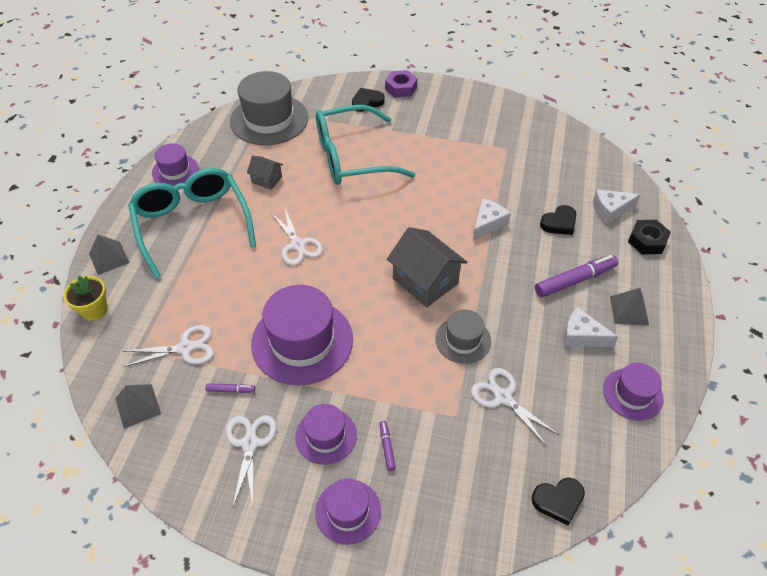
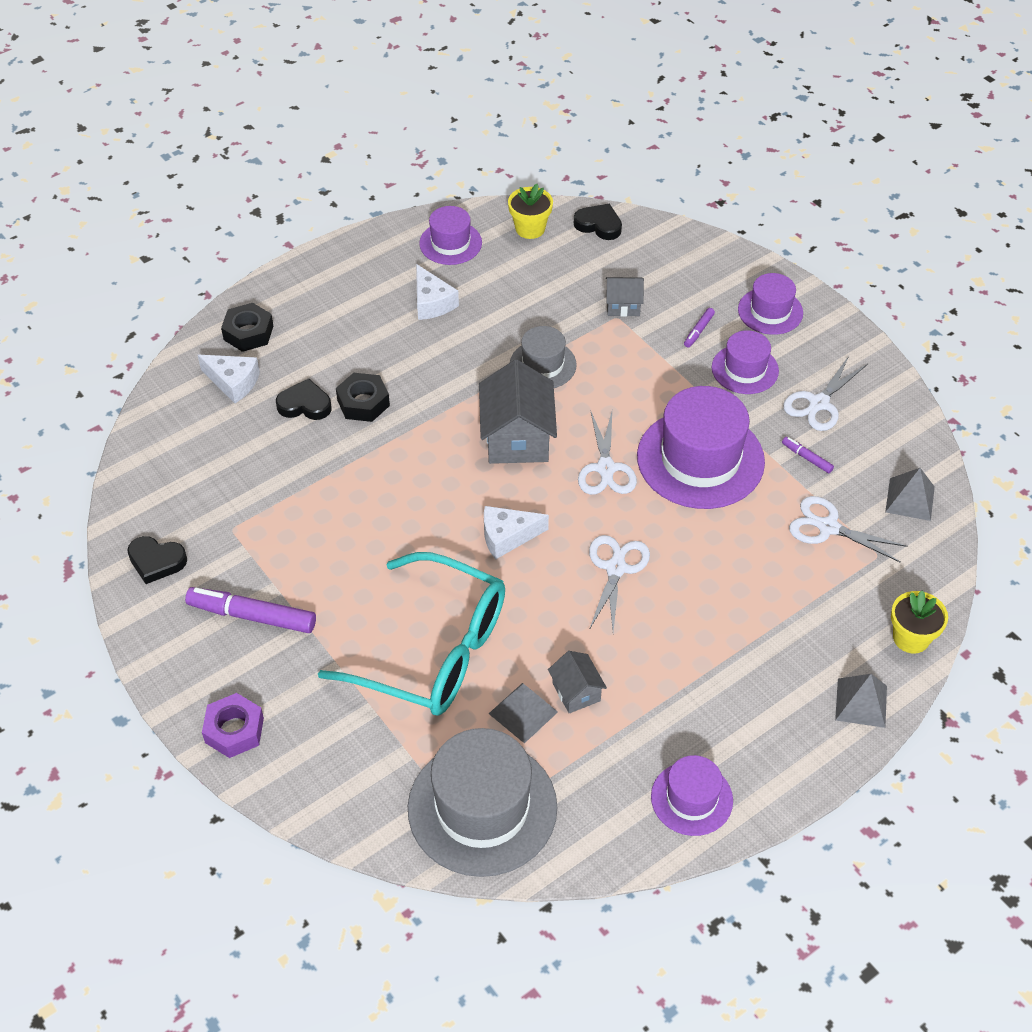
camera: 140 degrees left, 0 degrees up
(192, 224) = (724, 685): turquoise glasses -> none
(367, 102) = (311, 738): black heart -> black heart (156, 561)
(460, 430) = (623, 305): none -> grey house
(487, 223) = (379, 453): white cheese -> white cheese (507, 536)
(502, 397) = (560, 304): white scissors -> white scissors (606, 469)
(532, 244) = (363, 403): none -> black nut
(574, 280) = (371, 346): purple marker -> purple marker (252, 616)
(600, 453) = (530, 228): none -> yellow flower pot
(629, 310) = (361, 293): grey pyramid -> grey pyramid (523, 712)

